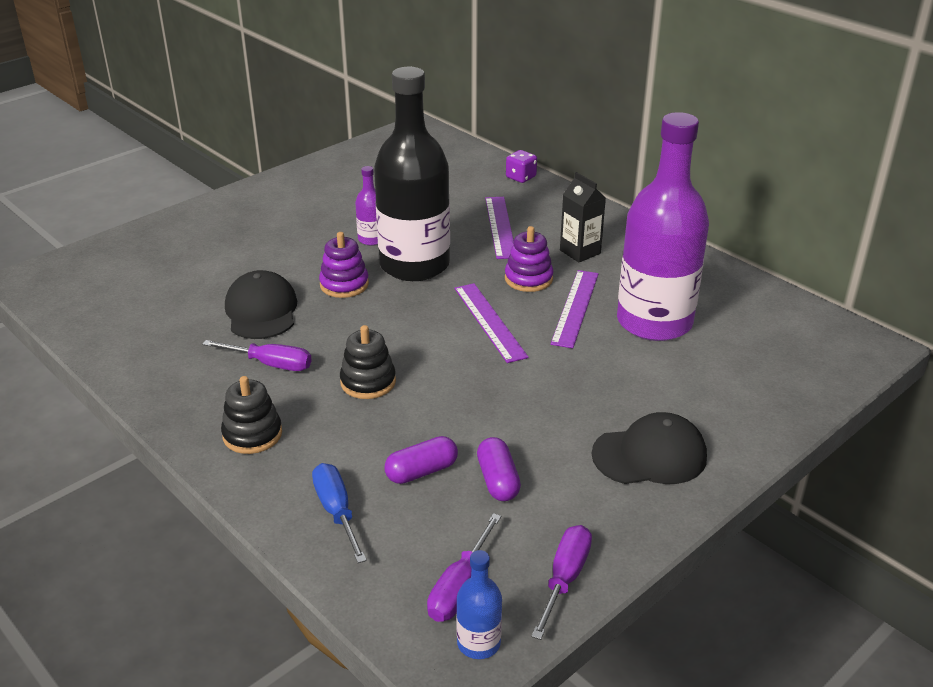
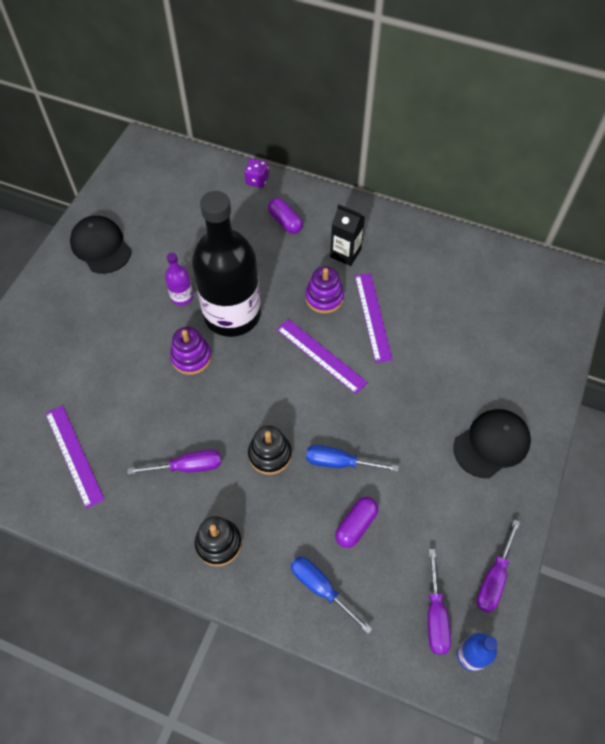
camera: 25 degrees left, 25 degrees up
(261, 311) = (145, 412): black cap -> black cap (101, 246)
(444, 413) = (340, 462): none -> blue screwdriver
(498, 480) = (409, 510): purple capsule -> purple capsule (285, 222)
(500, 227) = (272, 246): purple ruler -> purple ruler (74, 455)
(564, 579) = (494, 577): purple screwdriver -> purple screwdriver turned 150 degrees counterclockwise
(654, 322) = (433, 310): purple bottle -> none

